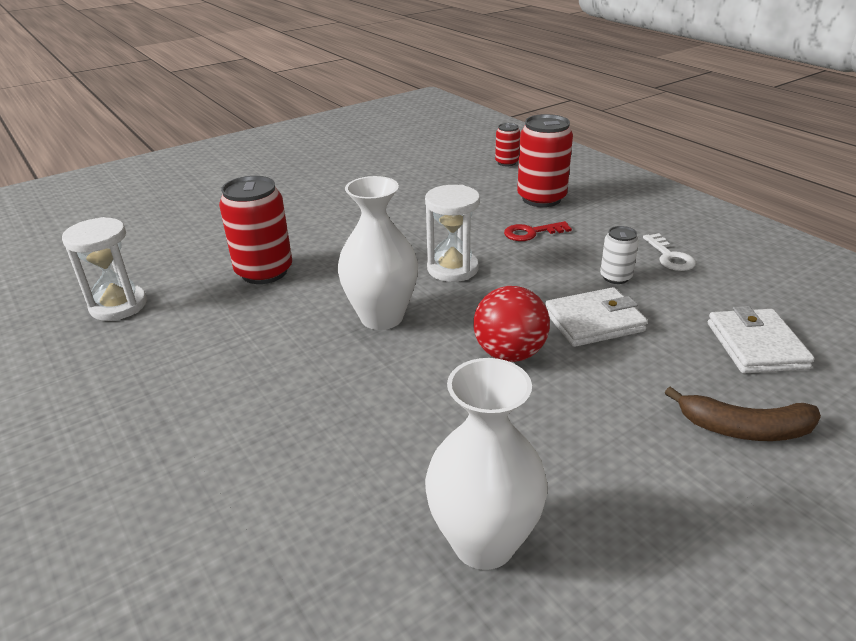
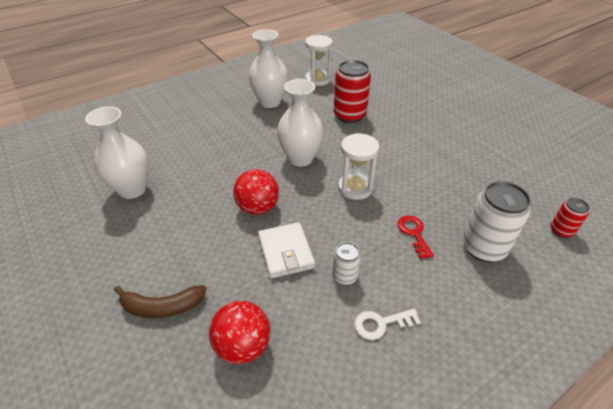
camera: 90 degrees right, 10 degrees up
(181, 363) = (270, 102): none -> white vase
(541, 198) = (483, 247): red can -> white can
(745, 429) = (162, 307): brown banana -> brown banana turned 105 degrees counterclockwise
(756, 345) = (243, 346): white wallet -> red ball

